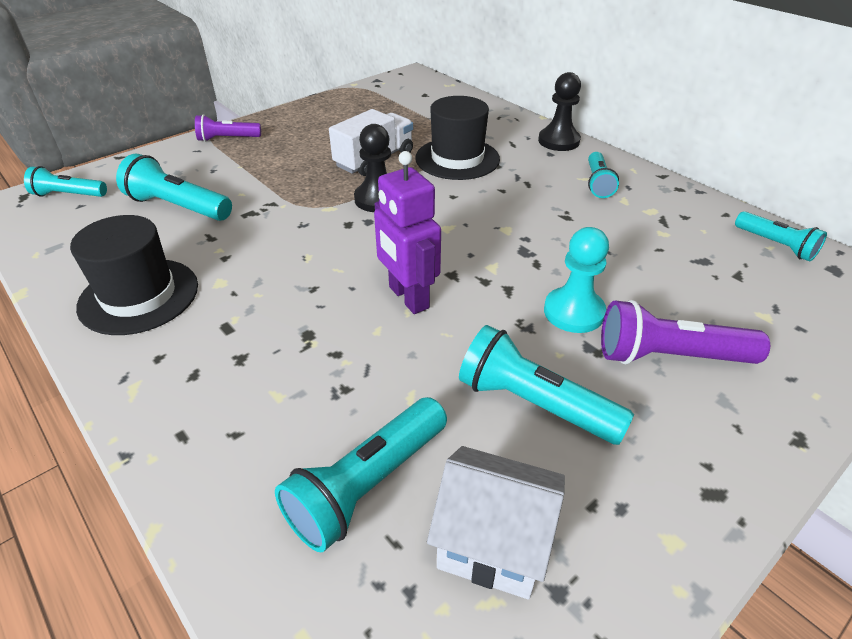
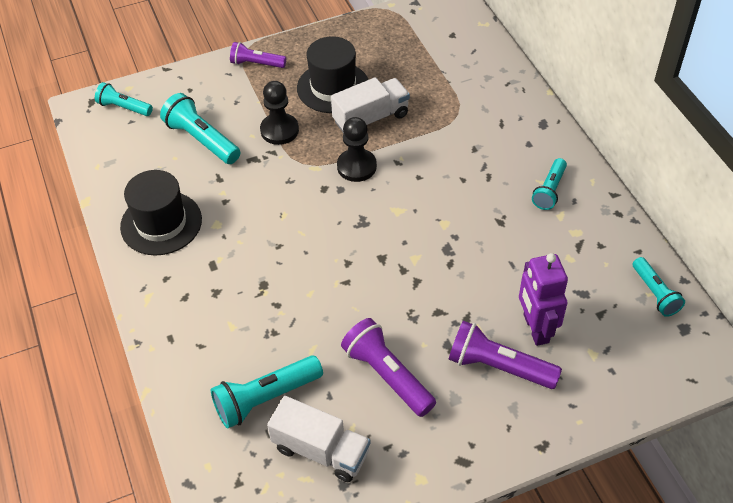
camera: 20 degrees right, 10 degrees up
(408, 297) = (341, 271): purple robot -> purple robot (535, 328)
(457, 159) = (442, 132): black hat -> black hat (333, 87)
(492, 543) = (321, 450): white house -> white truck
(534, 403) = (387, 375): turquoise flashlight -> purple flashlight
(558, 141) = (545, 129): black pawn -> black pawn (279, 130)
(573, 312) = (453, 313): turquoise pawn -> none

